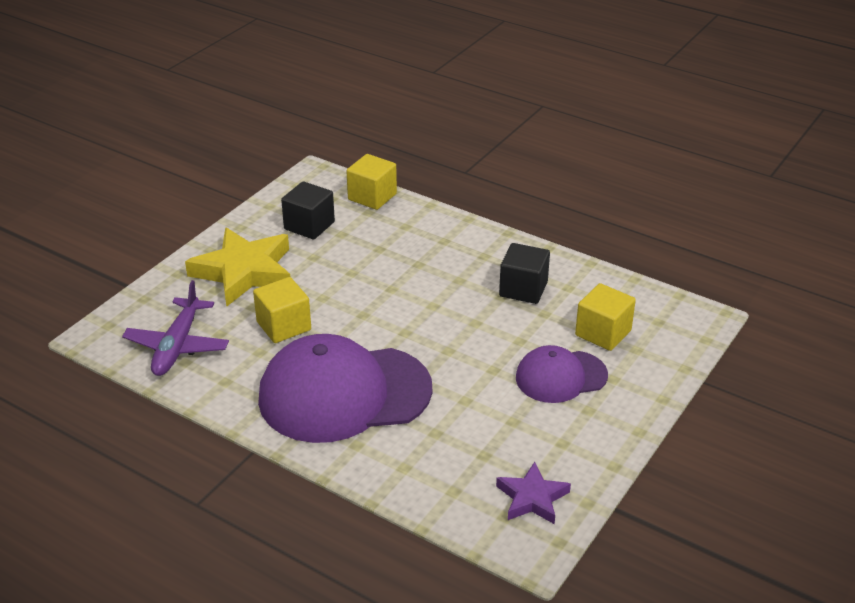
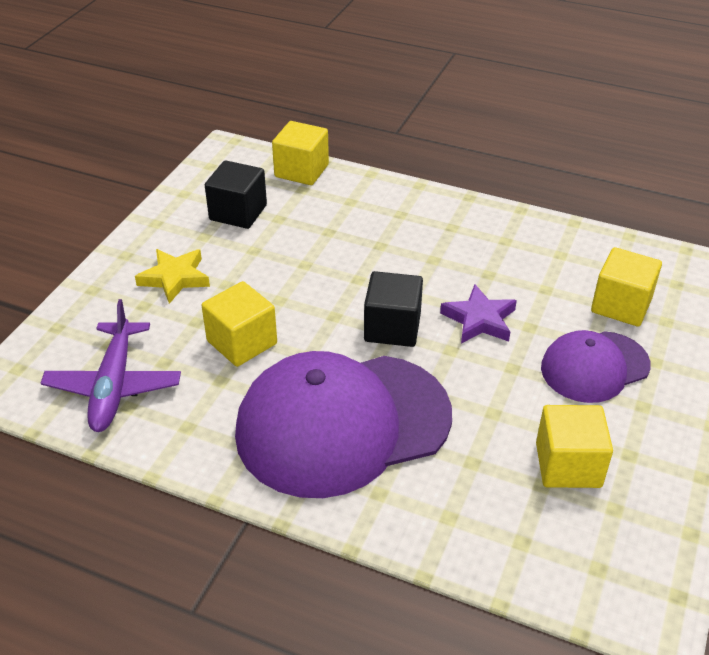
camera: 10 degrees left, 5 degrees up
(244, 272) = (175, 278): yellow star -> yellow star, size x0.55
(510, 444) = (568, 465): none -> yellow cube
(523, 289) = (511, 262): black cube -> black cube (392, 328)
(532, 498) = (622, 537): purple star -> purple star (479, 320)

